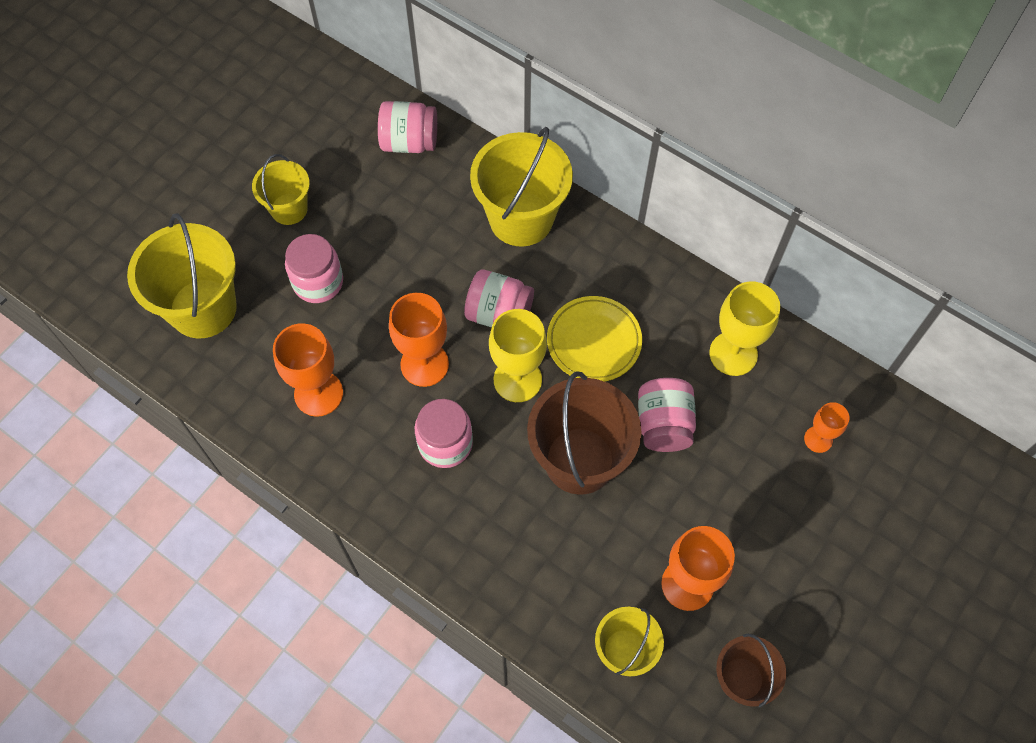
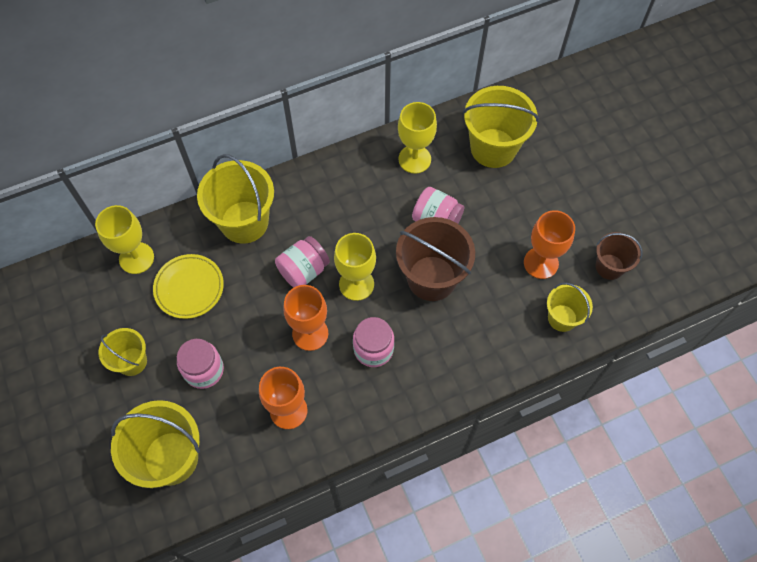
camera: 60 degrees left, 0 degrees up
(409, 142) = (136, 258): pink jar -> yellow goblet
(594, 341) = (358, 227): yellow plate -> yellow plate (189, 288)
(818, 439) = (493, 148): orange goblet -> yellow bucket

